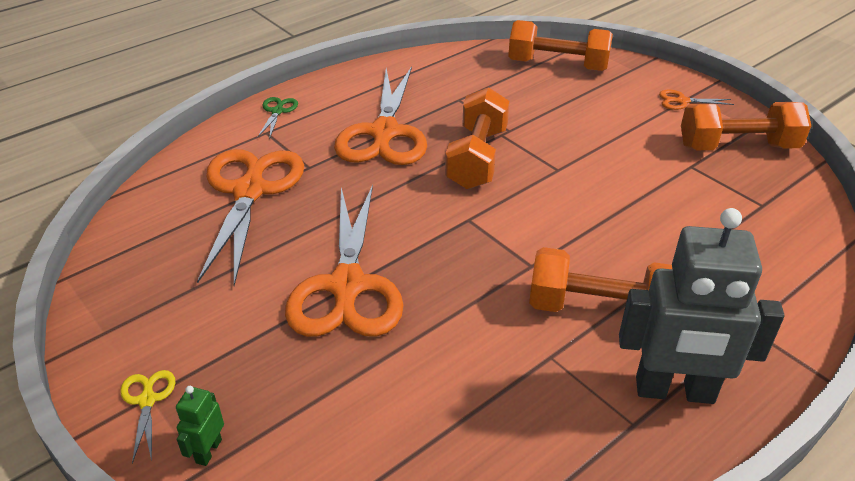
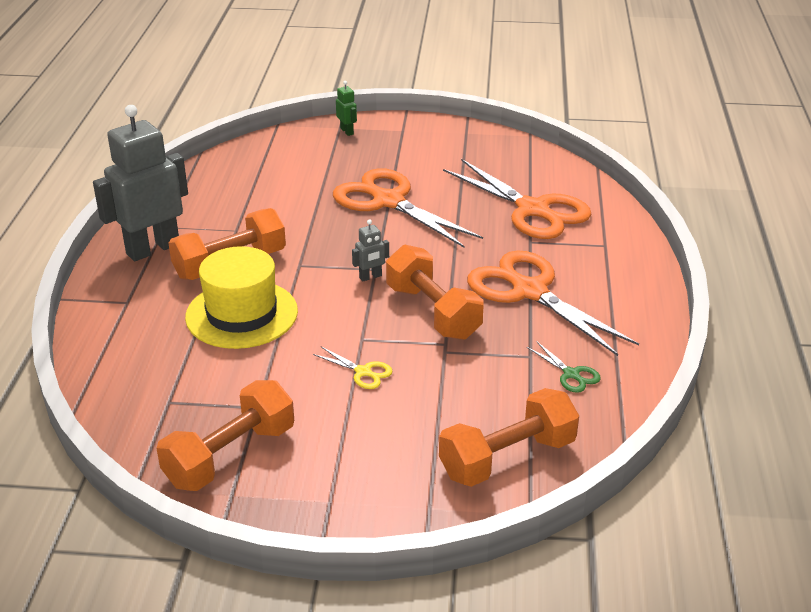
camera: 135 degrees right, 5 degrees down
(147, 400) = (400, 129): yellow scissors -> yellow scissors (363, 372)
(277, 111) = (632, 262): green scissors -> green scissors (571, 374)
(483, 213) = (370, 277): none -> grey robot
(638, 245) = (242, 314): none -> yellow hat
(682, 101) = (331, 487): orange scissors -> none

